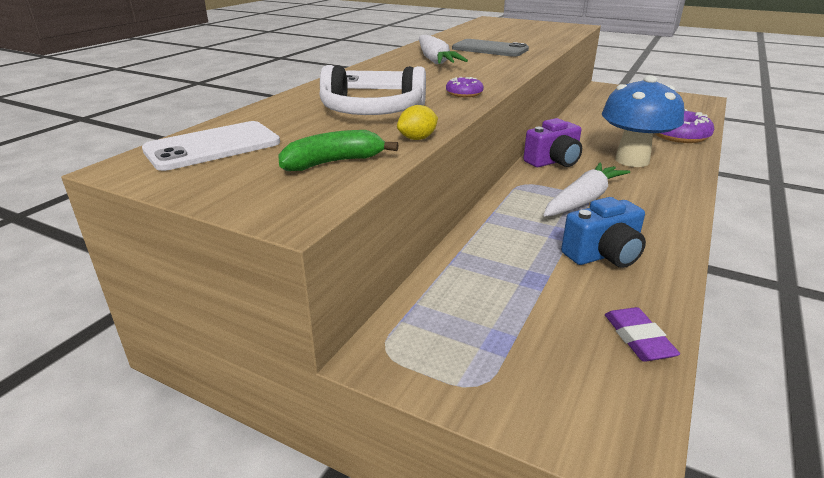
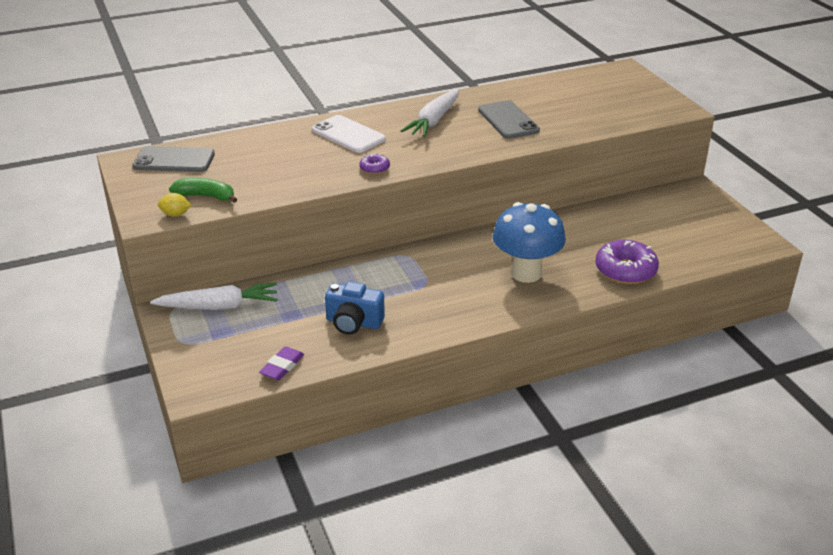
camera: 40 degrees right, 5 degrees up
(213, 146) = (174, 160): white phone -> grey phone
(372, 111) = (290, 163): white headphones -> none
(417, 138) = (272, 197): yellow lemon -> yellow lemon (175, 214)
(553, 161) = (464, 247): purple camera -> none
(583, 200) = (419, 285): white carrot -> white carrot (219, 306)

